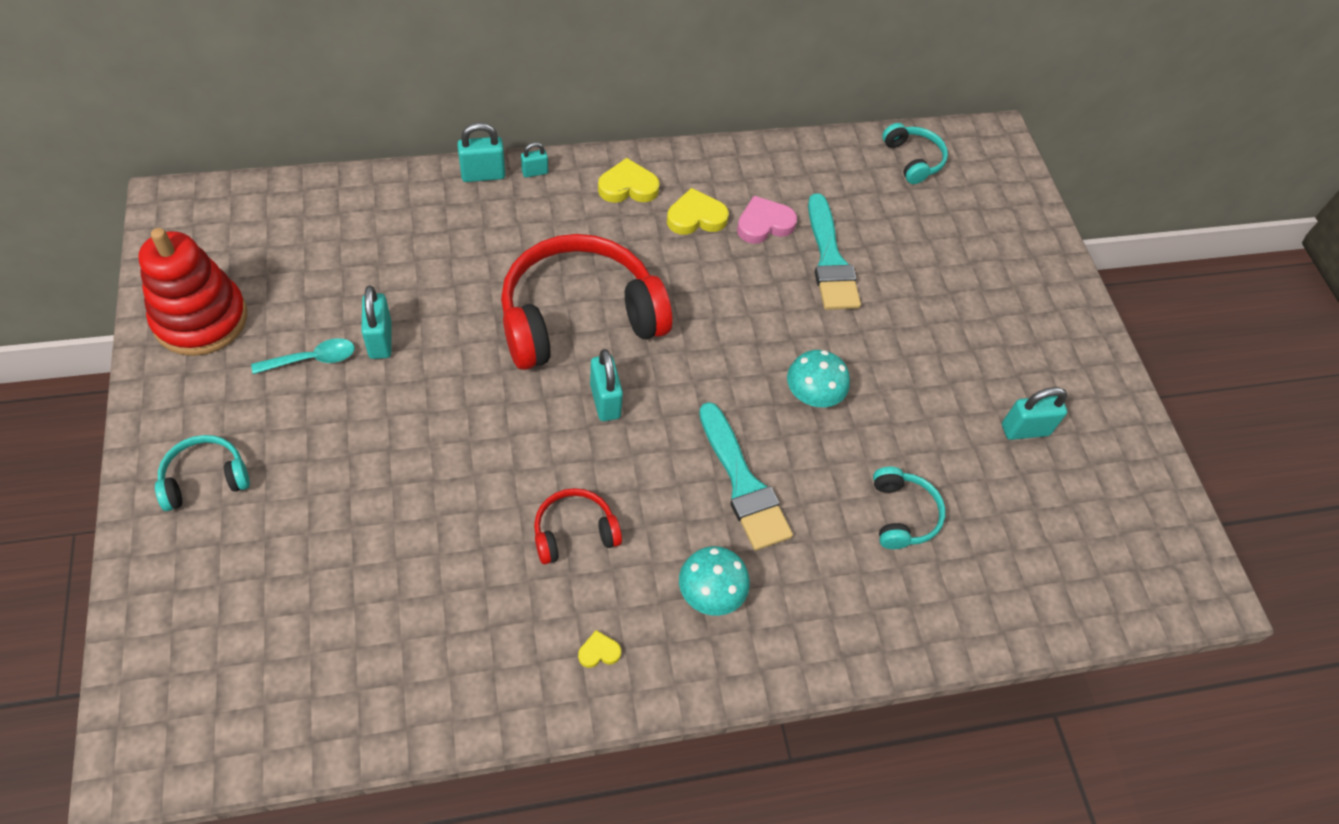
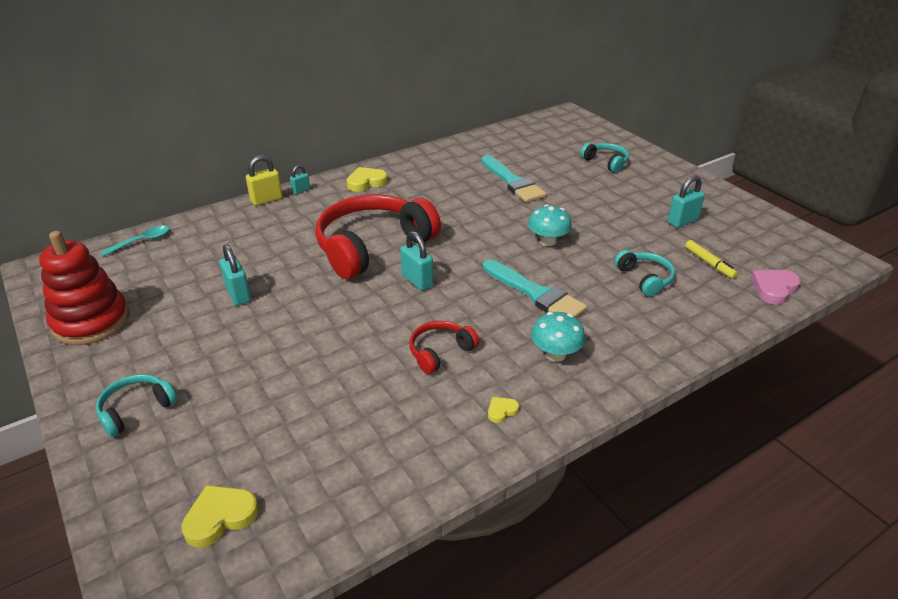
camera: 15 degrees left, 20 degrees down
(312, 359) = (191, 318): turquoise spoon -> turquoise spoon (142, 241)
(483, 175) = (266, 200): turquoise padlock -> yellow padlock
(696, 217) = (418, 184): yellow heart -> yellow heart (220, 517)
(764, 224) = (462, 177): pink heart -> pink heart (774, 289)
(913, 160) = (528, 132): turquoise headphones -> turquoise headphones (605, 162)
(1009, 522) = (709, 263): none -> yellow marker

